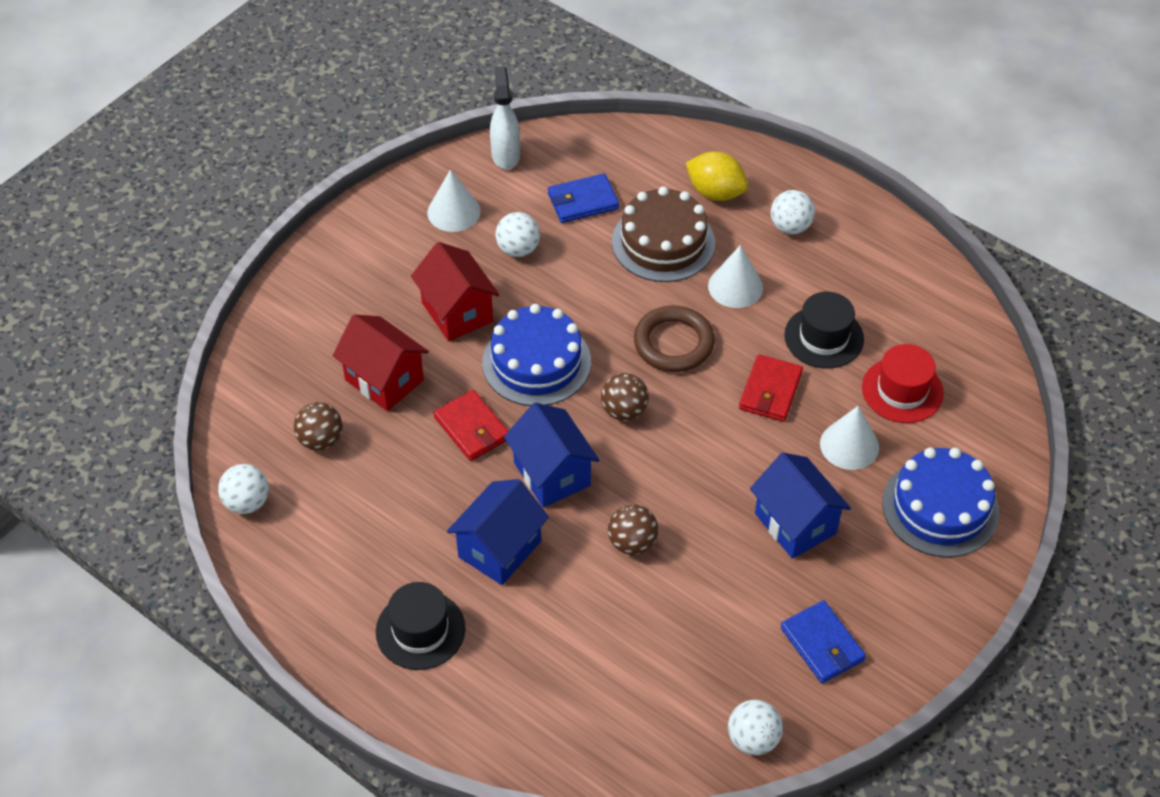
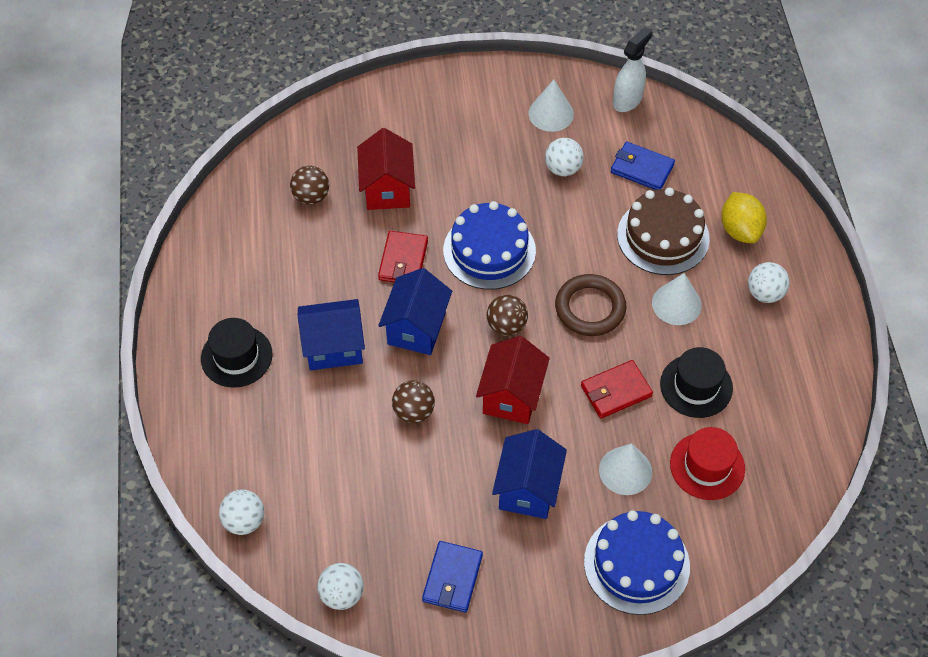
camera: 45 degrees right, 5 degrees up
(247, 502) = (231, 201): white ball -> white ball (244, 521)
(457, 312) = (478, 180): red house -> red house (511, 396)

